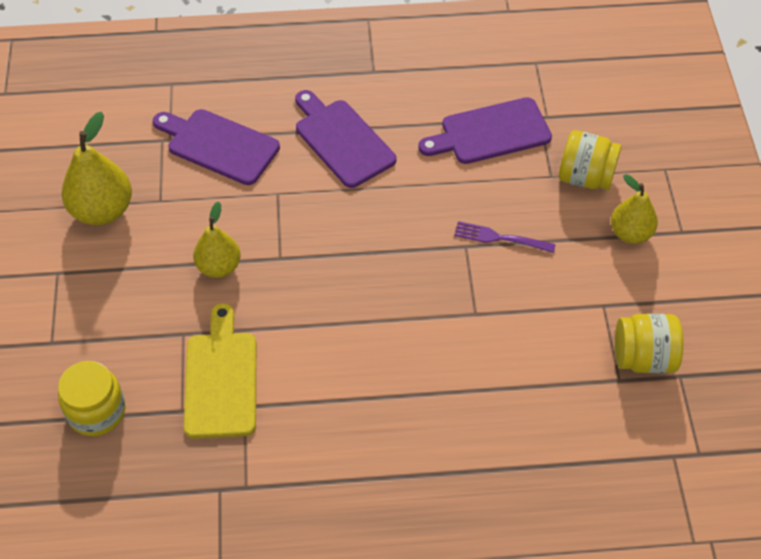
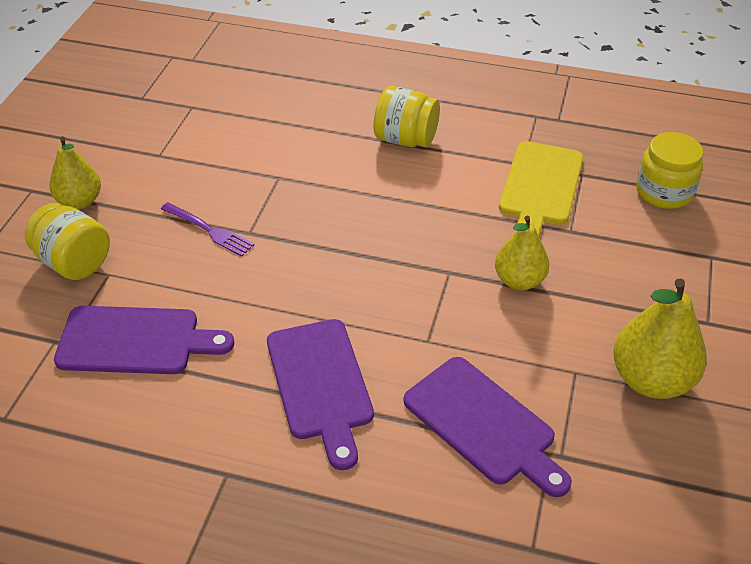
camera: 160 degrees left, 10 degrees down
(643, 358) = (159, 114): yellow jar -> yellow jar (405, 139)

